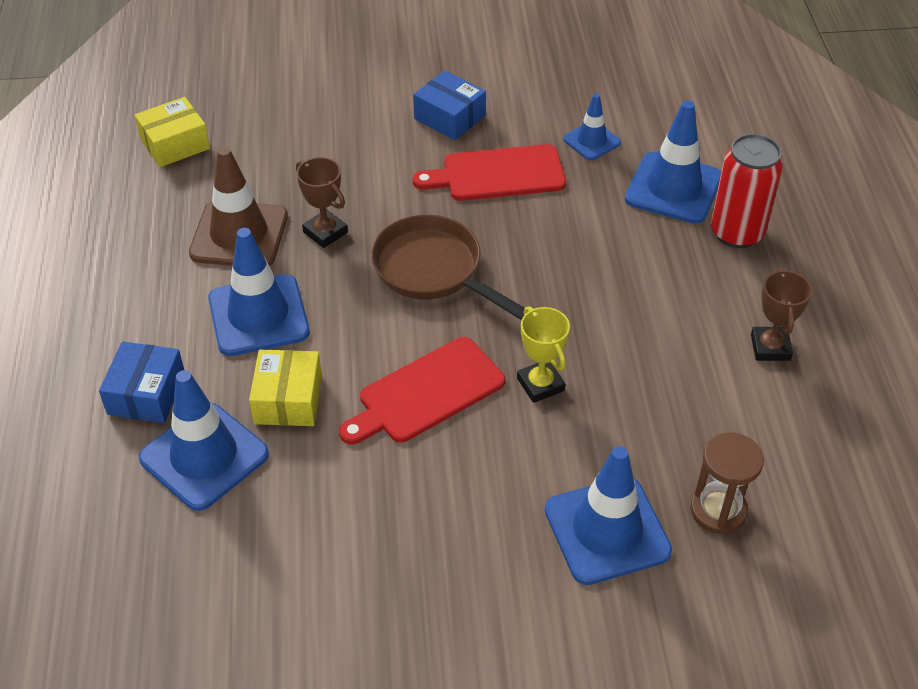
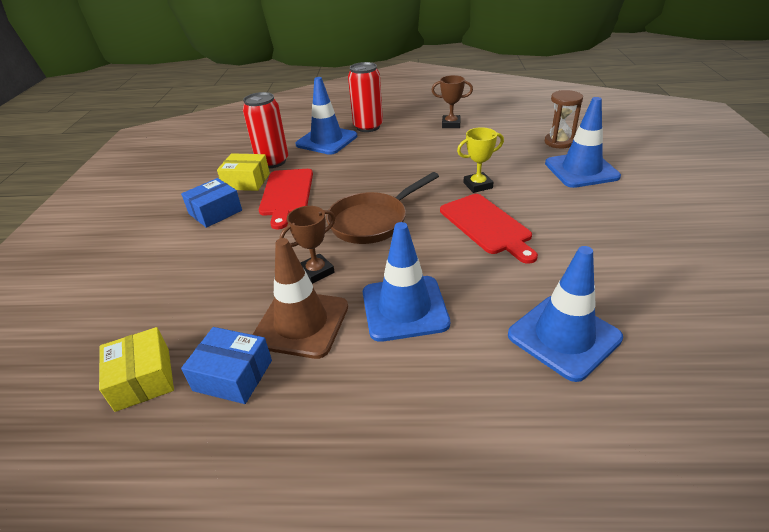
camera: 80 degrees left, 10 degrees down
(146, 394) = (496, 381): blue box -> blue box (233, 375)
(288, 399) = (497, 289): yellow box -> yellow box (246, 181)
(591, 141) = (273, 162): blue traffic cone -> red can

